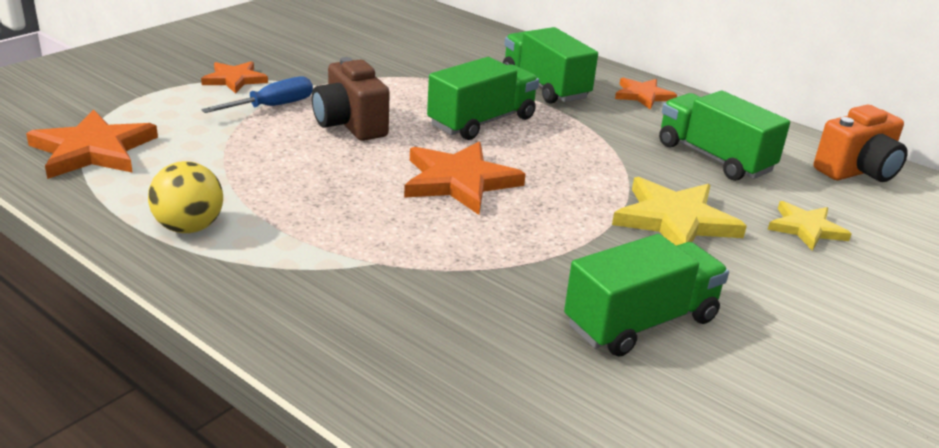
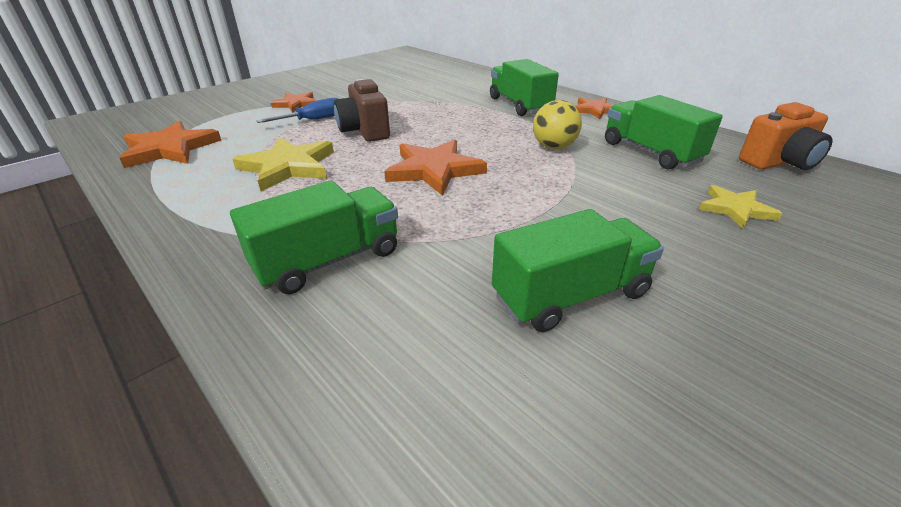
camera: 10 degrees right, 5 degrees up
(189, 227) = (204, 204): yellow ball -> yellow ball (553, 147)
(482, 122) = (465, 128): green truck -> green truck (328, 260)
(675, 220) = (613, 201): yellow star -> yellow star (288, 166)

